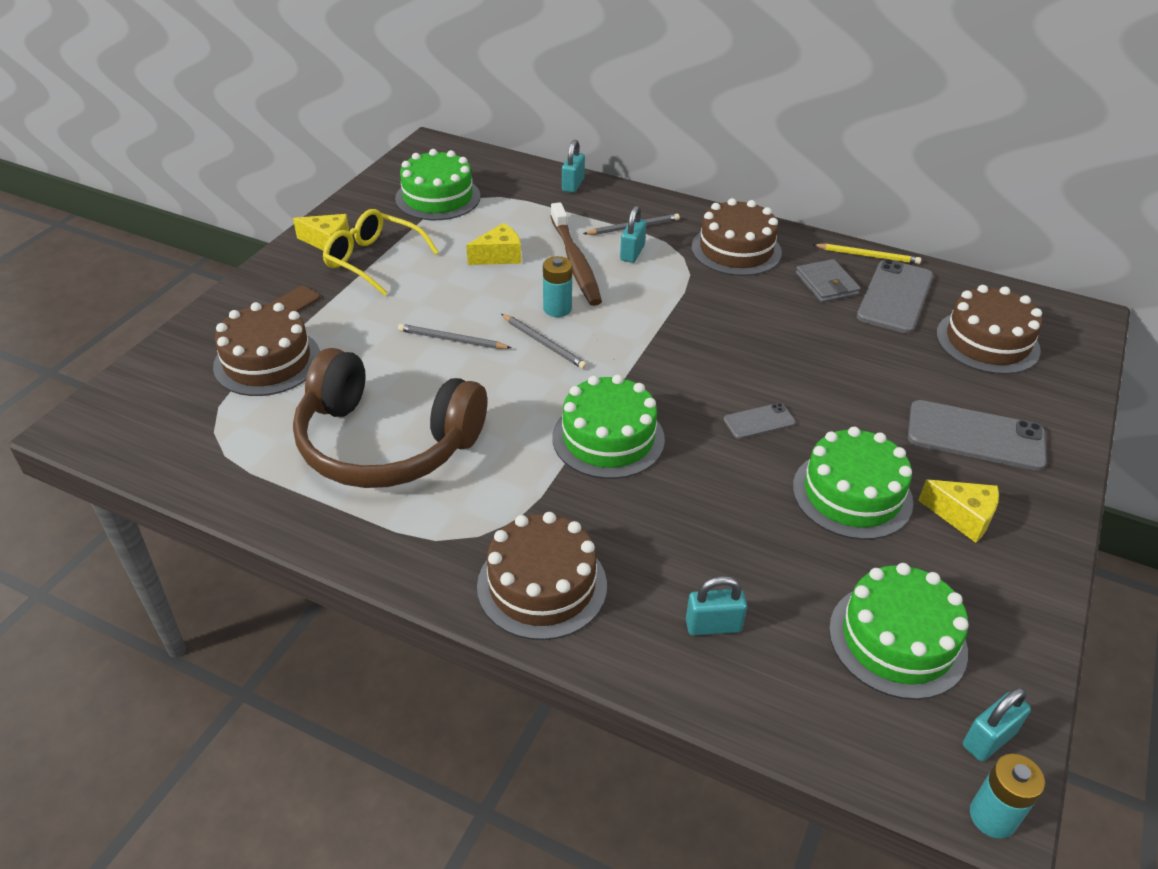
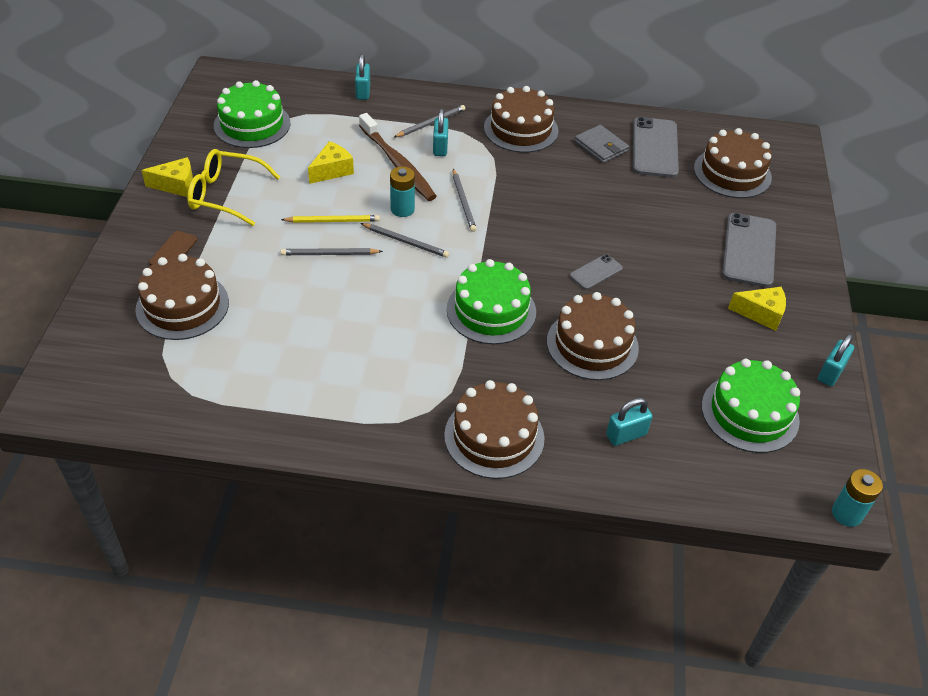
camera: 20 degrees left, 5 degrees up
(385, 443) = (320, 354): brown headphones -> none
(631, 314) = (463, 202): none -> grey pencil
(717, 504) = (592, 344): none -> brown cake
(852, 494) = (682, 314): green cake -> none
(868, 256) = (622, 116): yellow pencil -> yellow pencil (333, 221)
(975, 436) = (749, 250): grey phone -> grey phone turned 75 degrees counterclockwise
(988, 739) = (828, 464): turquoise padlock -> turquoise padlock (830, 373)

